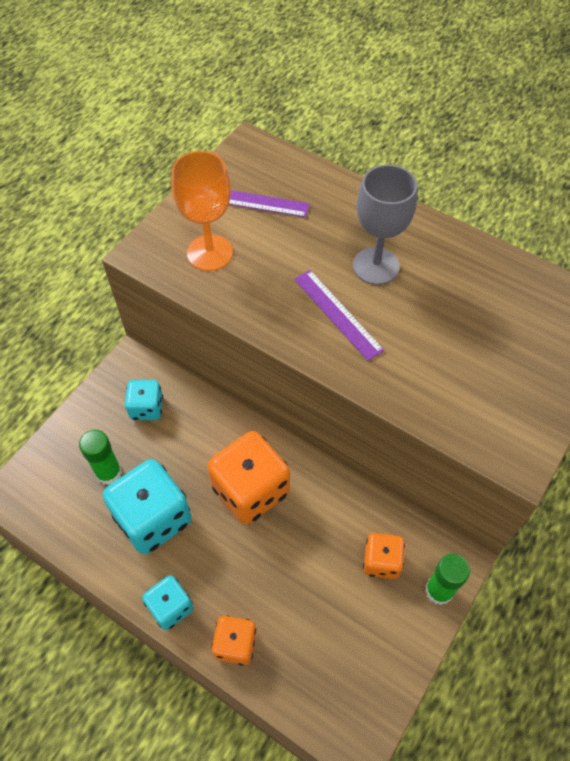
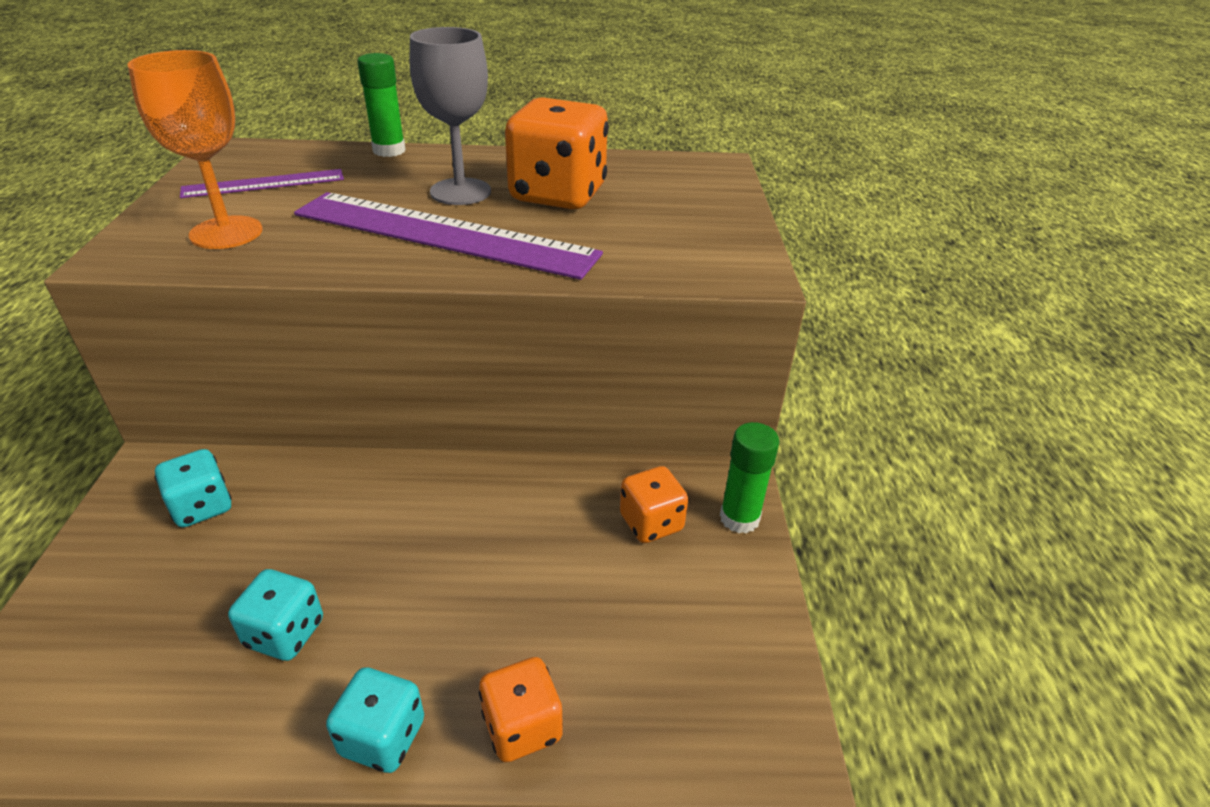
camera: 35 degrees left, 20 degrees down
(109, 473) = (171, 611): green glue stick -> green glue stick (389, 151)
(153, 518) = (285, 633): turquoise dice -> turquoise dice, size x0.55
(250, 490) = (424, 529): orange dice -> orange dice (558, 195)
(337, 314) = (443, 234): purple ruler -> purple ruler, size x1.91

